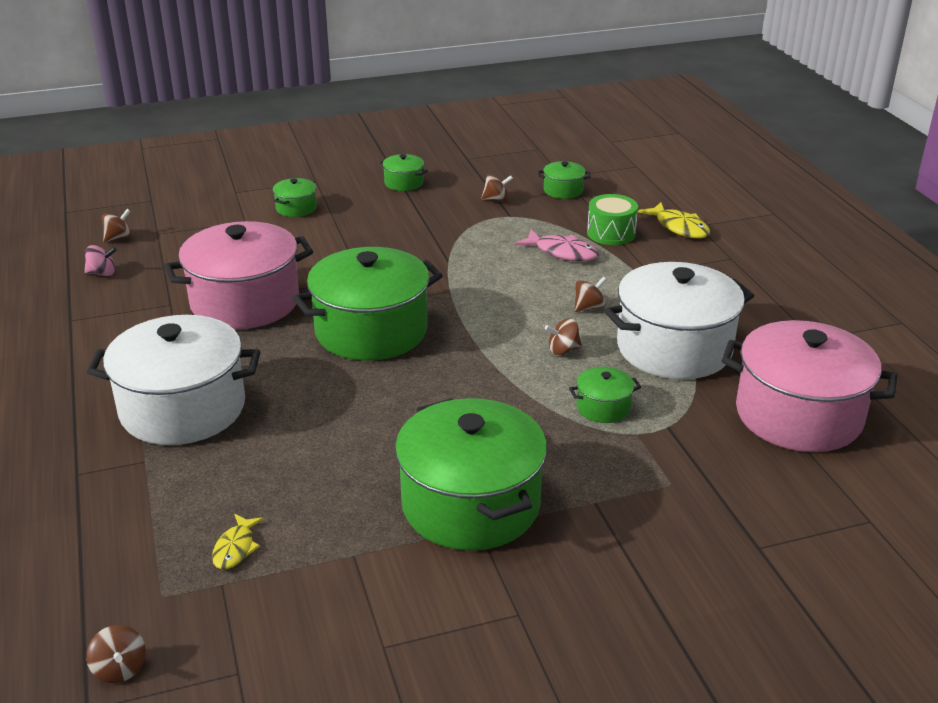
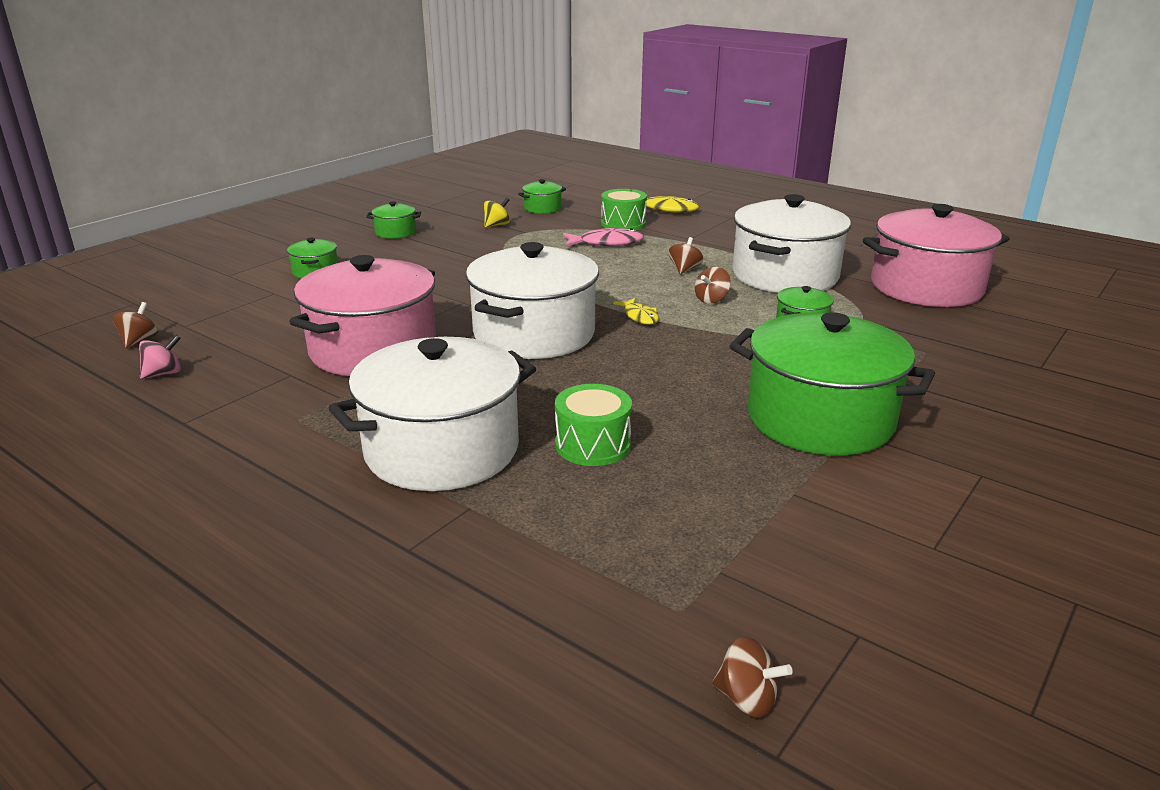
camera: 35 degrees left, 5 degrees down
(236, 548) = (684, 537): yellow fish -> yellow fish (639, 316)
(278, 449) = (592, 445): none -> green drum
(371, 331) = (534, 334): green pot -> white pot
(496, 199) = (497, 225): brown spinning top -> yellow spinning top

